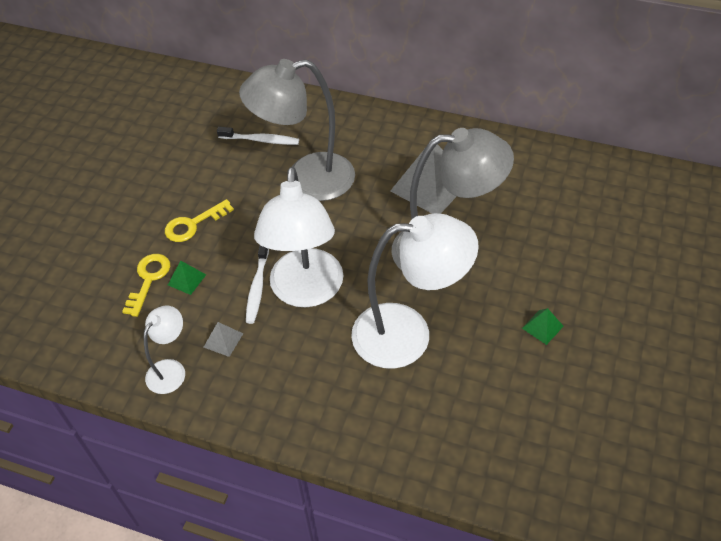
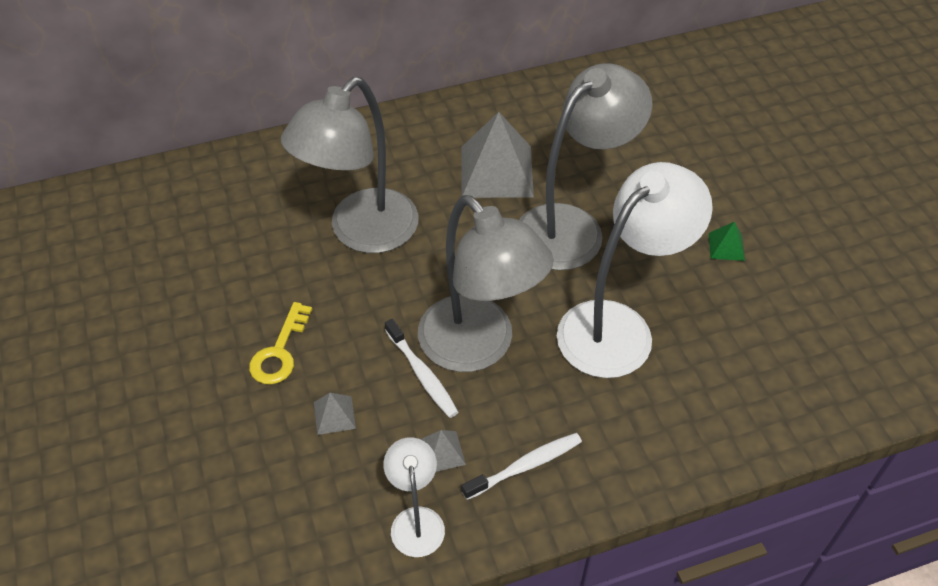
camera: 40 degrees left, 0 degrees up
(148, 279) = (288, 442): yellow key -> none
(186, 279) = (334, 415): green pyramid -> grey pyramid
(260, 140) = (265, 218): white toothbrush -> white toothbrush (525, 466)
(306, 292) = (478, 347): white lamp -> grey lamp

